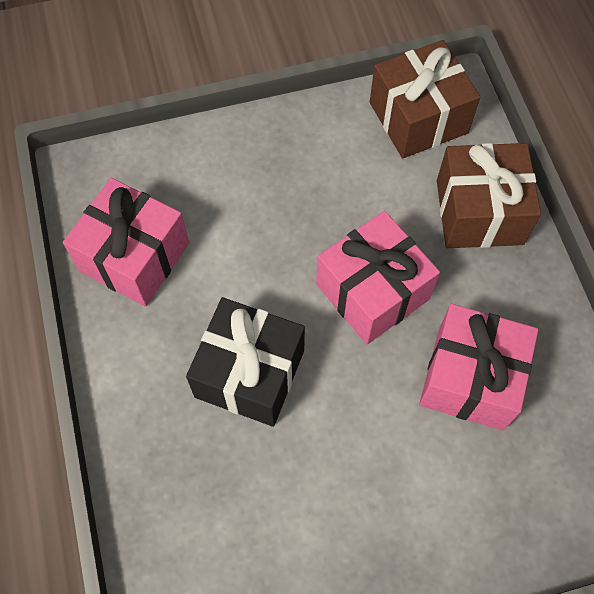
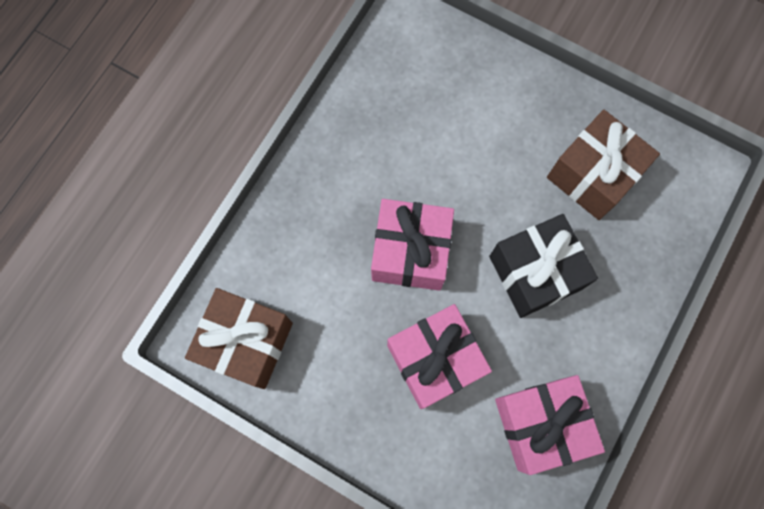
camera: 135 degrees left, 10 degrees up
(470, 378) = (410, 151): pink gift -> pink gift (435, 360)
(479, 212) = (288, 238): brown gift -> brown gift (593, 175)

